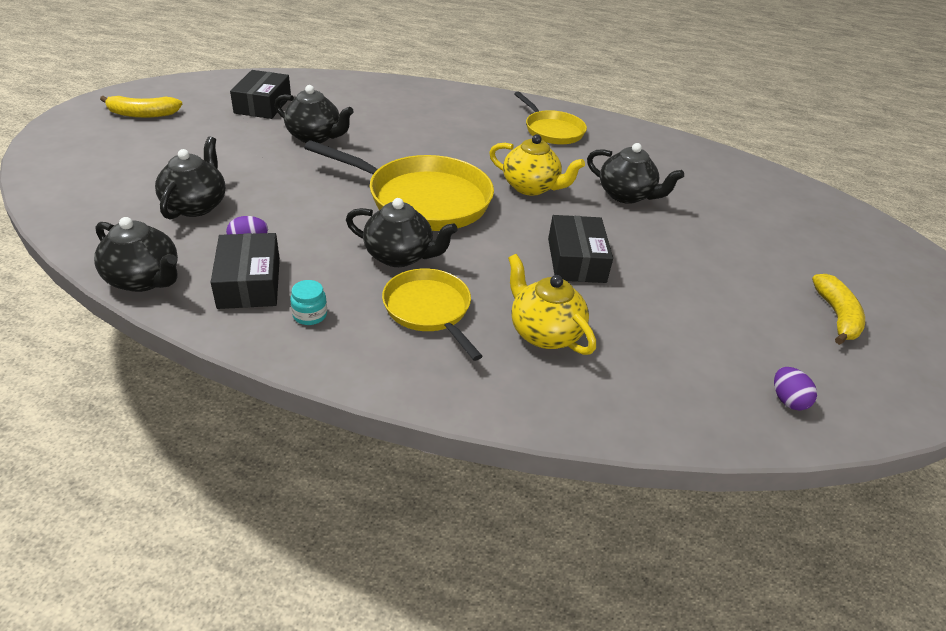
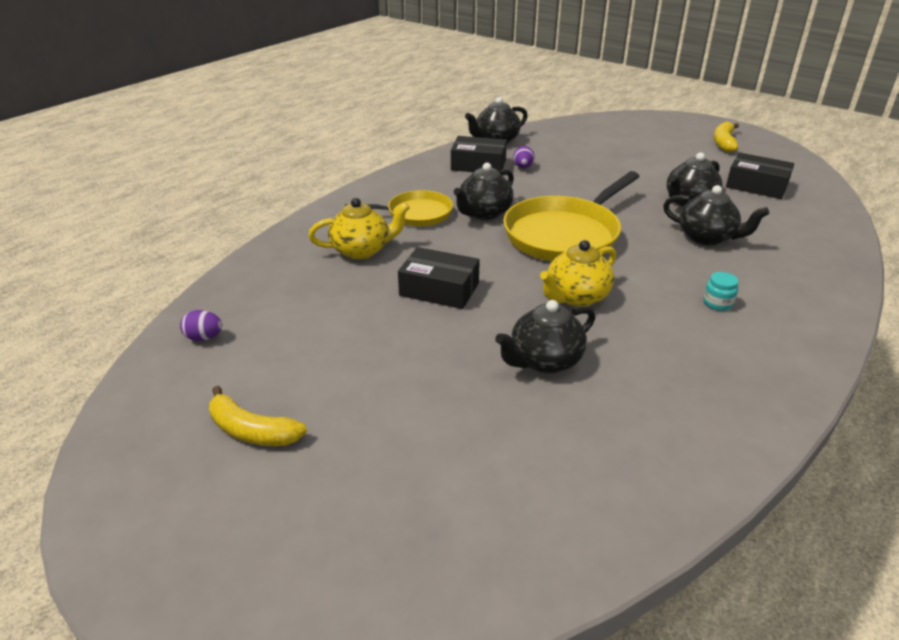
camera: 115 degrees right, 5 degrees down
(196, 205) = (576, 155): black teapot -> black teapot (707, 237)
(310, 315) = (435, 178): turquoise jar -> turquoise jar (717, 303)
(552, 130) = (725, 351): yellow pan -> none

